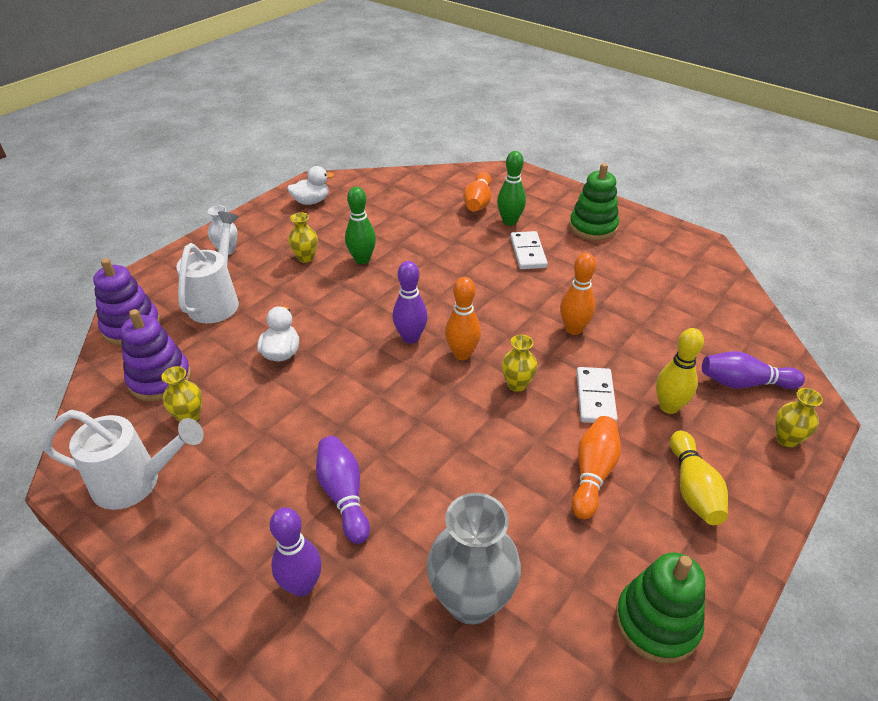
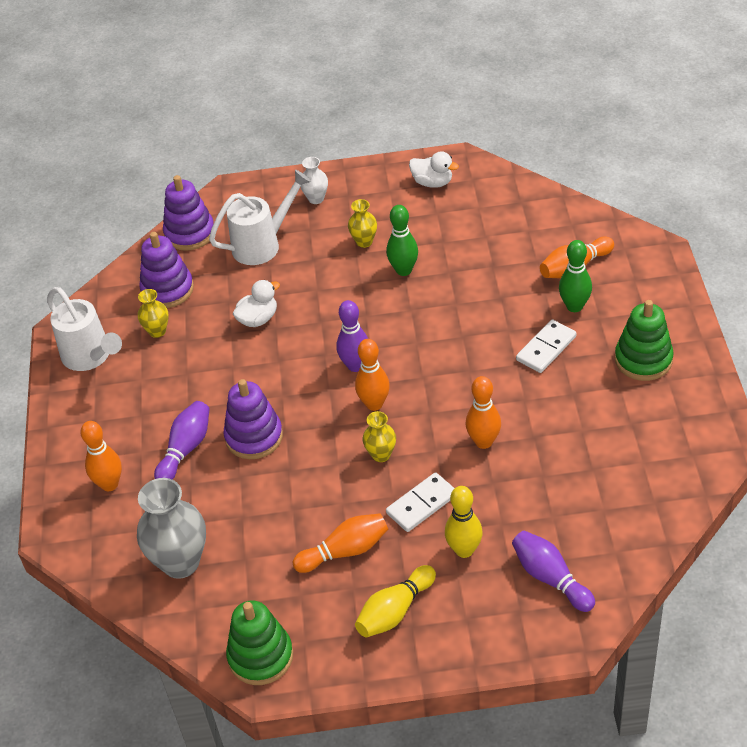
camera: 50 degrees right, 5 degrees up
(302, 585) = (109, 484): purple bowling pin -> orange bowling pin
(396, 441) = (254, 437): none -> purple stacking toy
(786, 439) = (513, 636): yellow vase -> none

